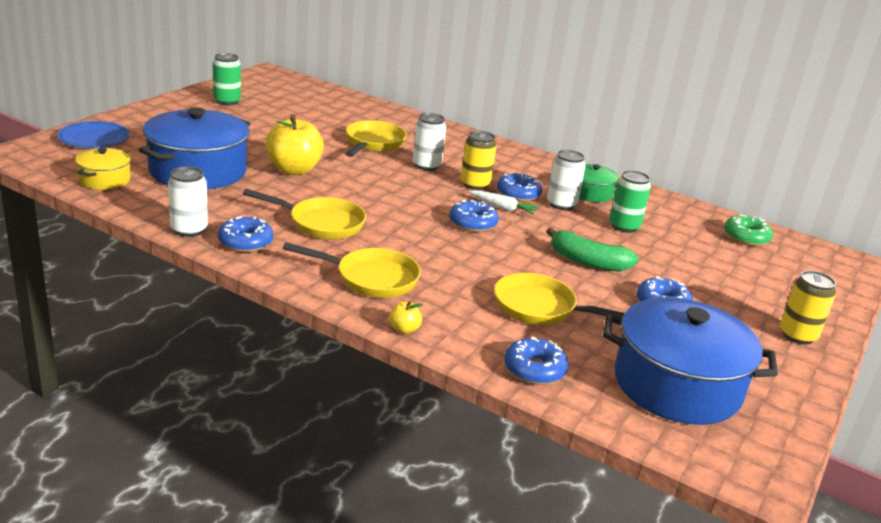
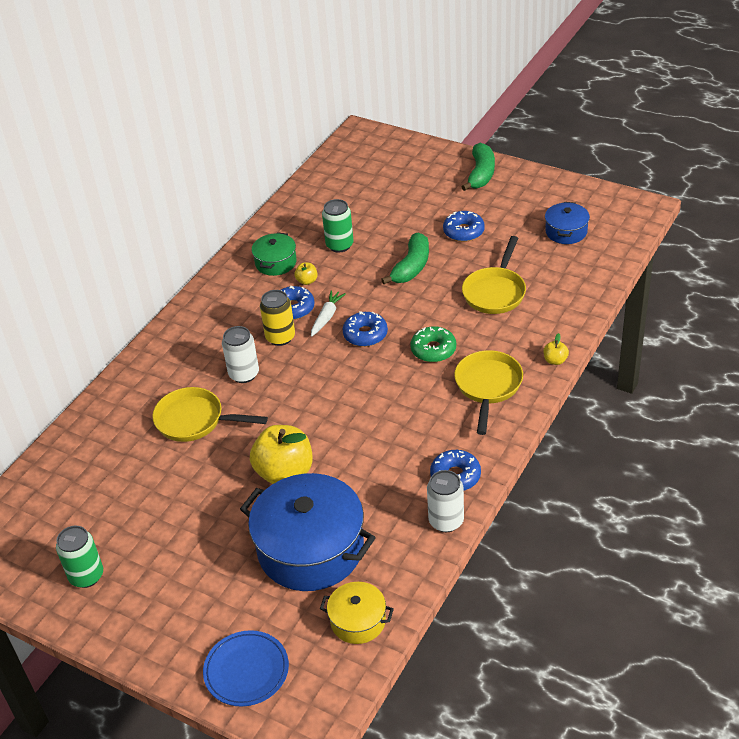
camera: 85 degrees left, 15 degrees up
(321, 223) = (400, 432): yellow pan -> none
(534, 369) = (577, 294): blue donut -> none
(561, 204) = (307, 281): white can -> yellow apple
(677, 385) = (566, 231): blue pot -> blue pot, size x0.49
(746, 237) = (336, 180): green donut -> green donut (433, 350)
(797, 335) = (481, 174): yellow can -> green banana

